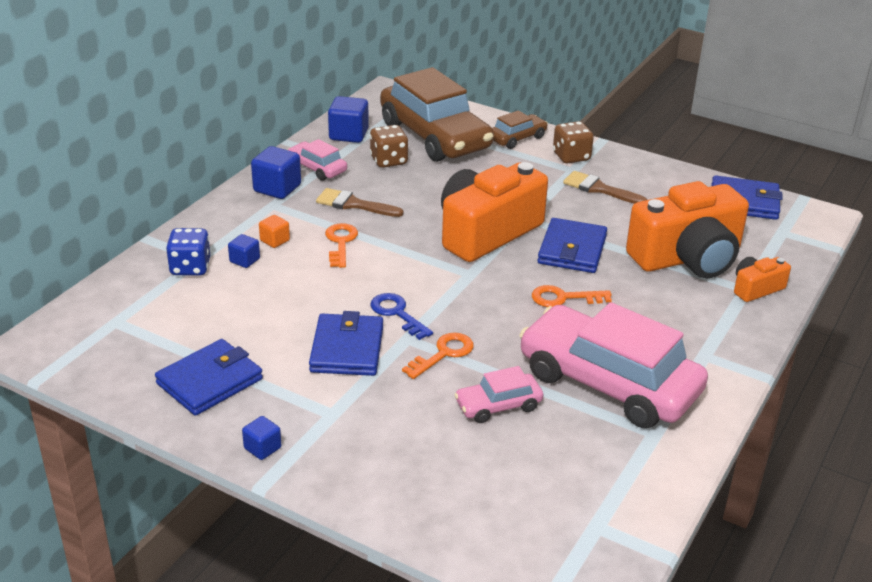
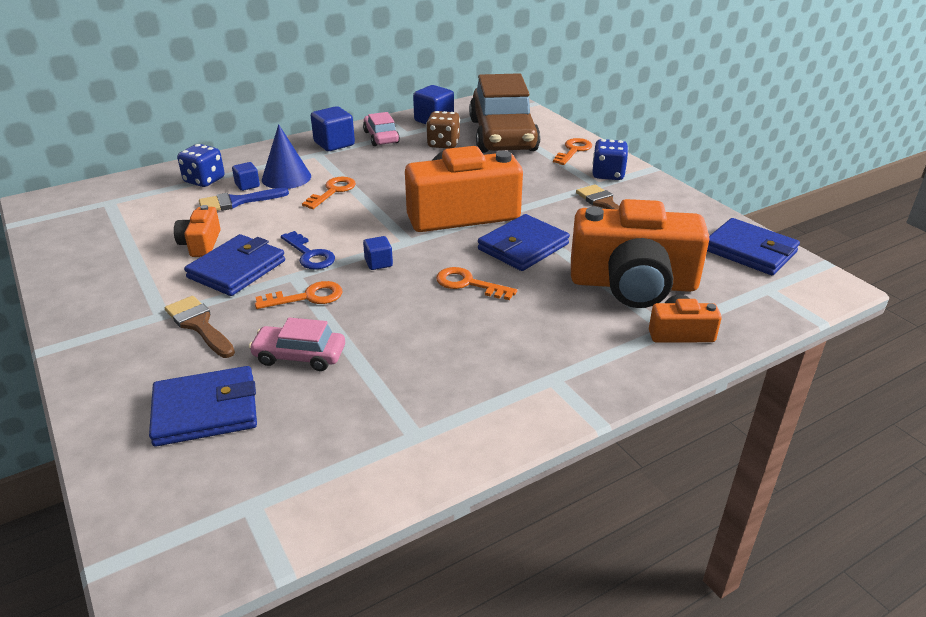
camera: 30 degrees right, 0 degrees up
(210, 381) = (110, 261): blue wallet -> blue wallet (205, 410)
(257, 281) = (237, 202): none -> blue brush
(262, 448) = (78, 323): blue cube -> blue cube (378, 263)
(275, 240) = (286, 178): orange cube -> blue cone
(278, 335) = (201, 244): none -> orange camera
(353, 204) = (377, 167): brown brush -> brown brush (199, 325)
(397, 314) = (310, 255): blue key -> blue key turned 150 degrees clockwise
(517, 138) = (573, 151): brown car -> orange key
(571, 157) = (608, 174): brown dice -> blue dice
(608, 383) = (424, 371): pink car -> none

